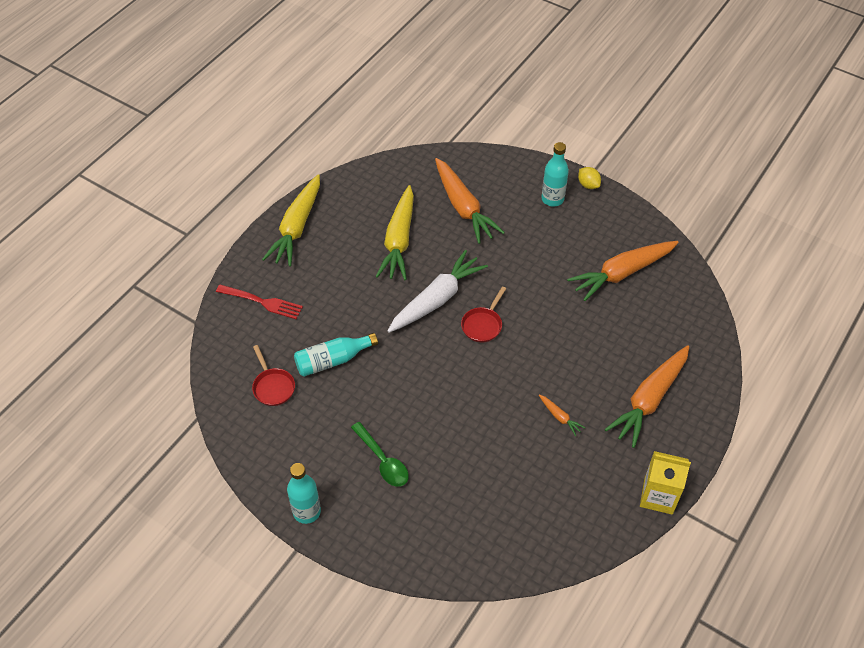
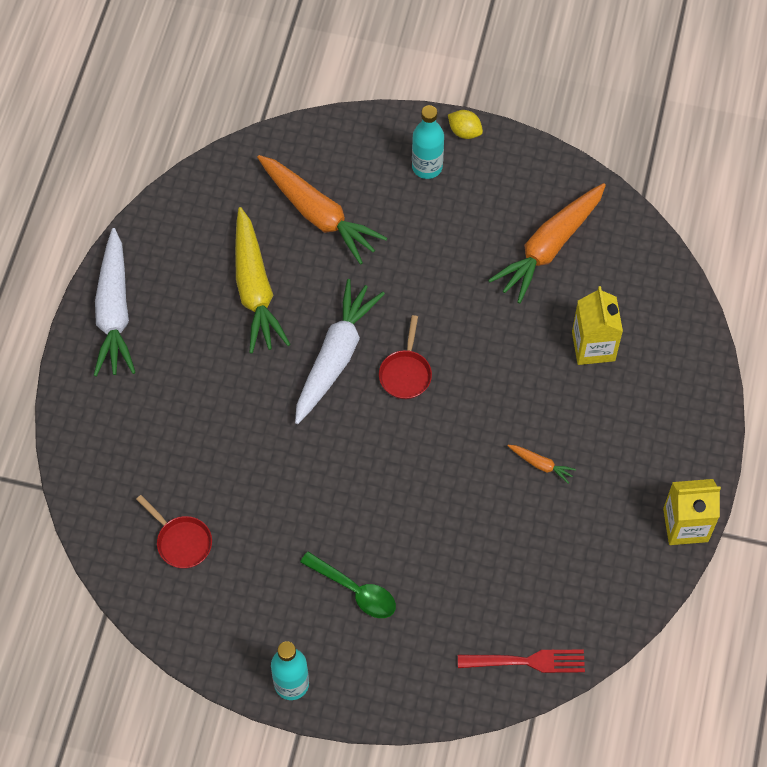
camera: 20 degrees left, 10 degrees up
(262, 302) = (116, 432): red fork -> red fork (526, 662)
(297, 227) = (114, 312): yellow carrot -> white carrot
(332, 360) = (240, 482): turquoise bottle -> none
(631, 348) = (593, 346): none -> yellow carton
(649, 400) = (636, 407): orange carrot -> none

